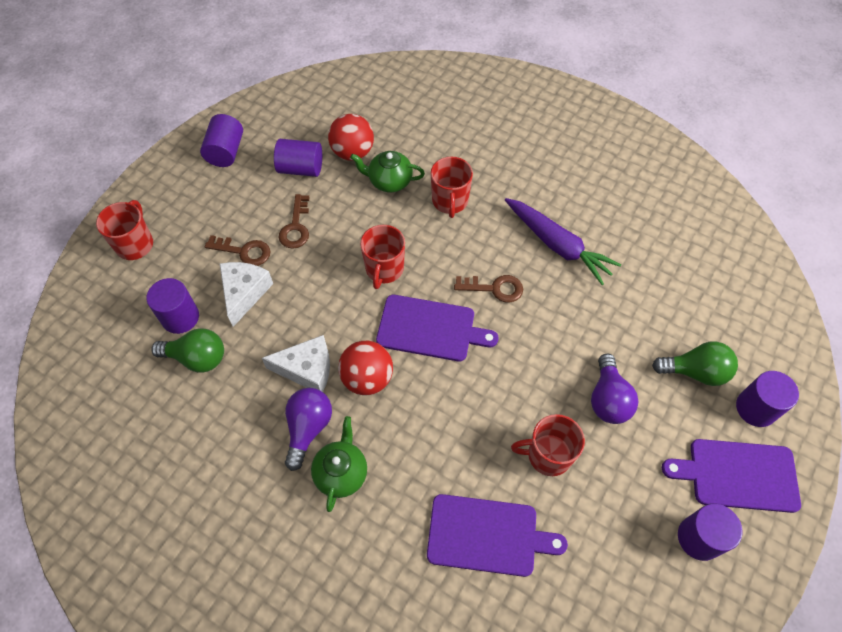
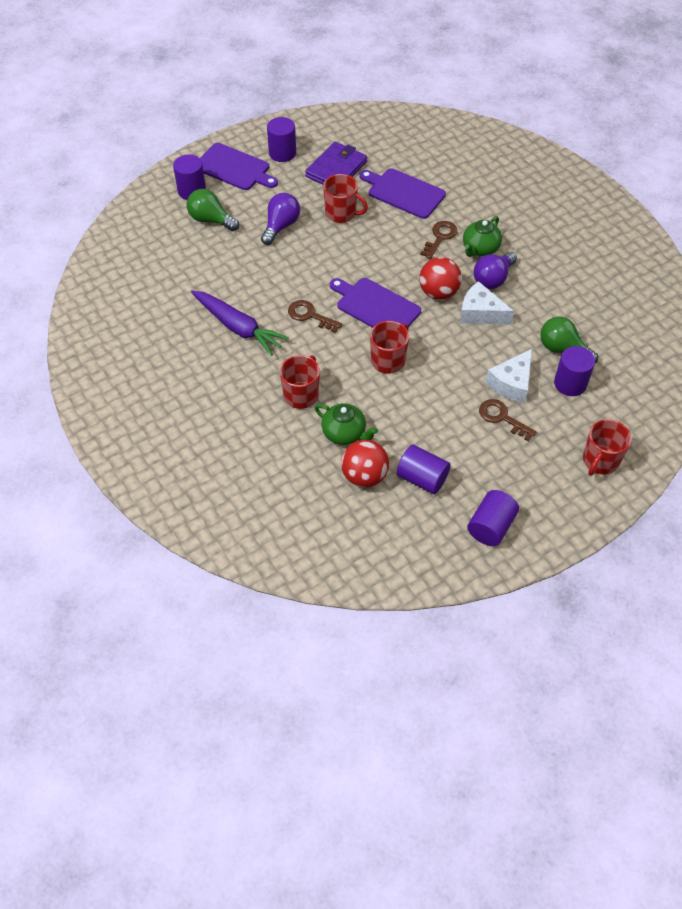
camera: 155 degrees left, 5 degrees down
(296, 227) = (448, 422): brown key -> brown key (440, 237)
(557, 245) = (238, 327): purple carrot -> purple carrot turned 150 degrees clockwise
(605, 540) = (336, 169): none -> purple wallet

